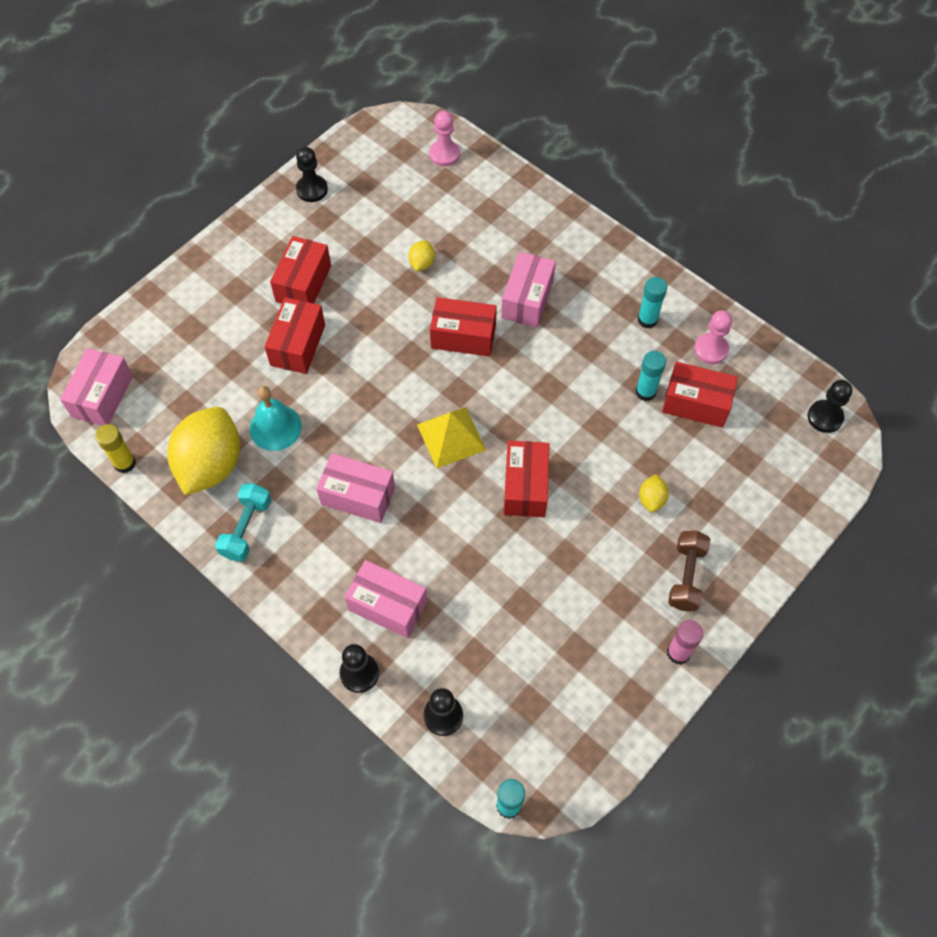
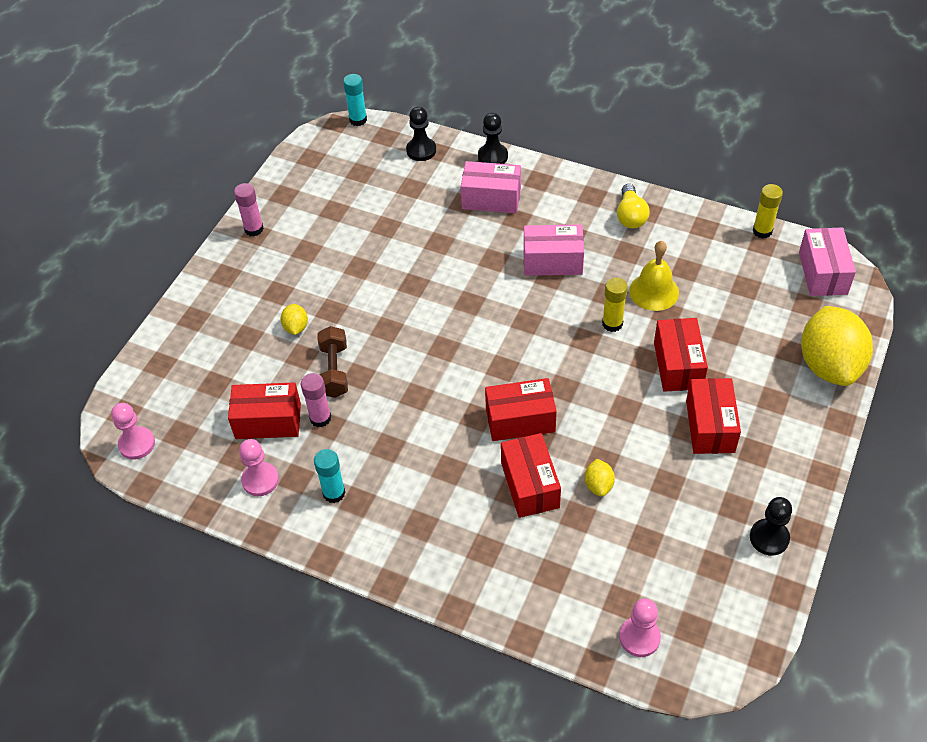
camera: 165 degrees right, 10 degrees down
(211, 465) = (690, 249): yellow lemon -> yellow lemon (829, 365)
(246, 528) = (630, 216): turquoise dumbbell -> yellow light bulb
(275, 427) = (654, 291): turquoise bell -> yellow bell
(334, 405) = (612, 324): none -> yellow glue stick
(451, 437) = (493, 327): yellow pyramid -> none
(525, 487) = (411, 306): red box -> red box (530, 485)
(527, 299) = (469, 478): pink box -> none
(645, 392) = (320, 418): turquoise glue stick -> pink glue stick
(686, 576) = (255, 279): brown dumbbell -> brown dumbbell (334, 371)
(825, 417) = (137, 444): black pawn -> pink pawn

